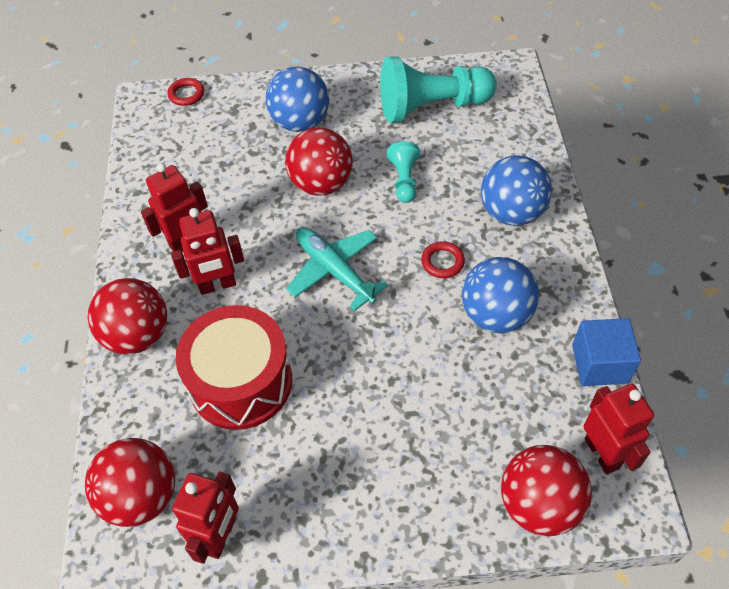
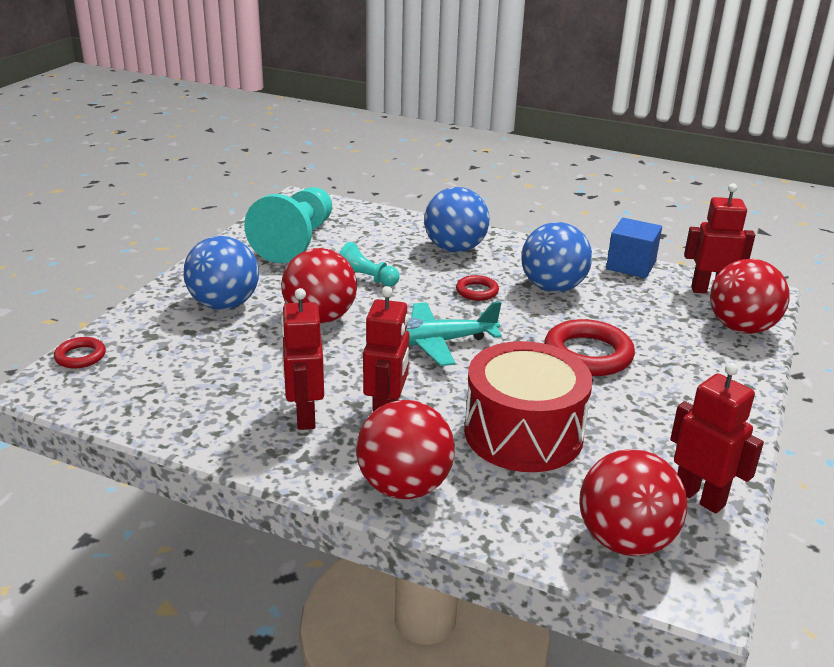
camera: 65 degrees left, 25 degrees down
(390, 385) = (588, 354): none -> red ring

